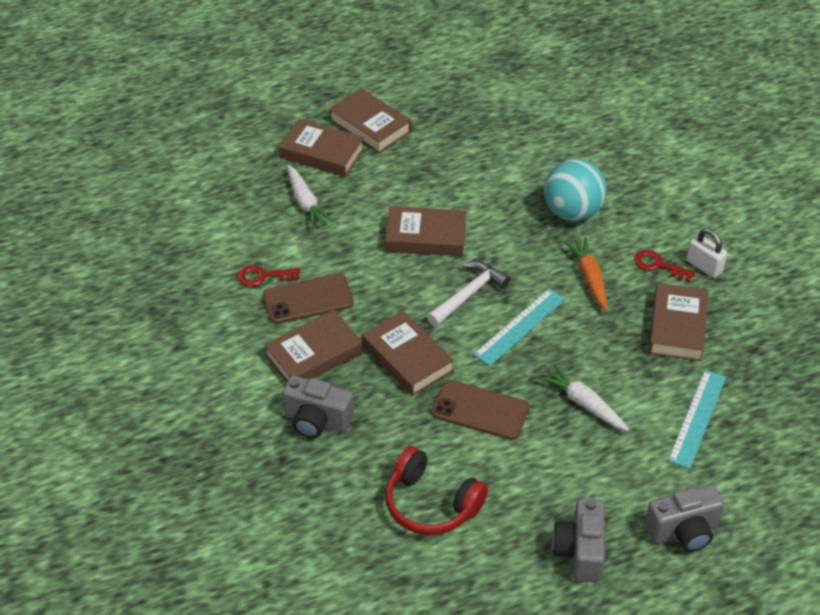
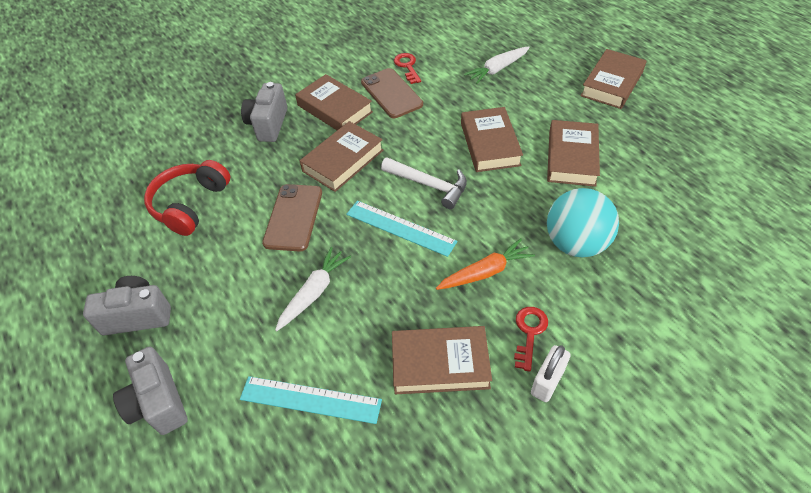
camera: 80 degrees right, 5 degrees up
(322, 153) = (560, 65): brown book -> brown book (571, 158)

